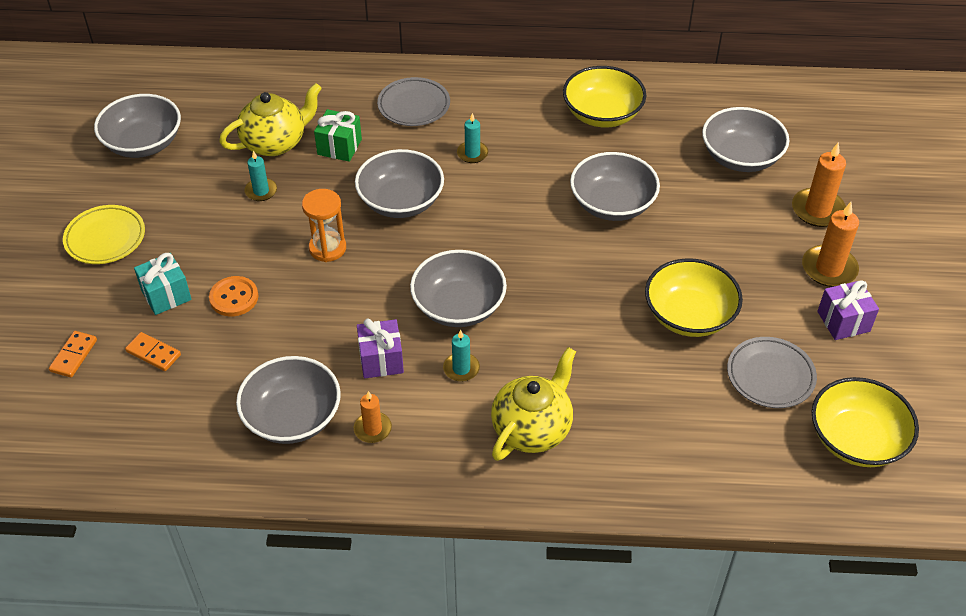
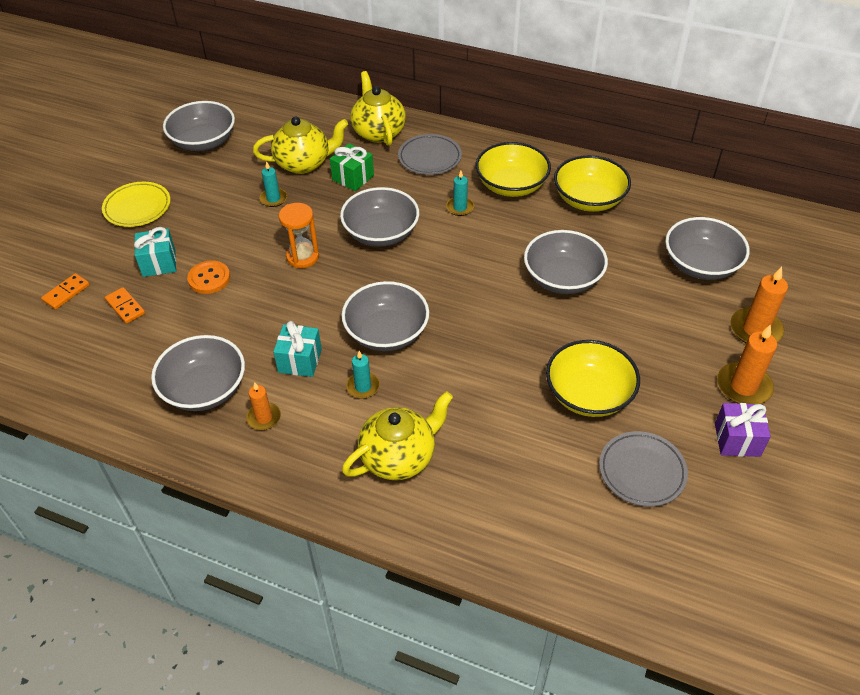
camera: 20 degrees right, 0 degrees up
(342, 88) = (378, 132): none -> yellow teapot
(381, 360) = (300, 361): purple gift -> turquoise gift
(856, 439) = (702, 557): yellow bowl -> yellow bowl (511, 185)

